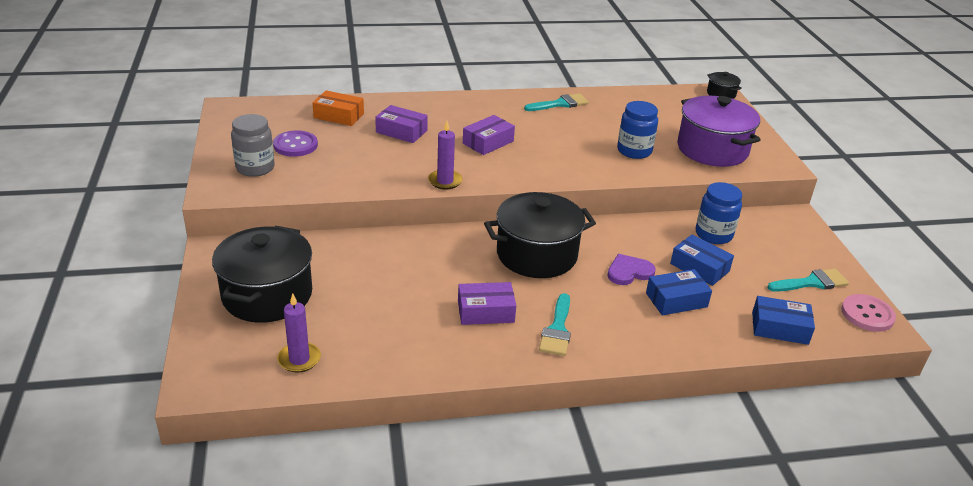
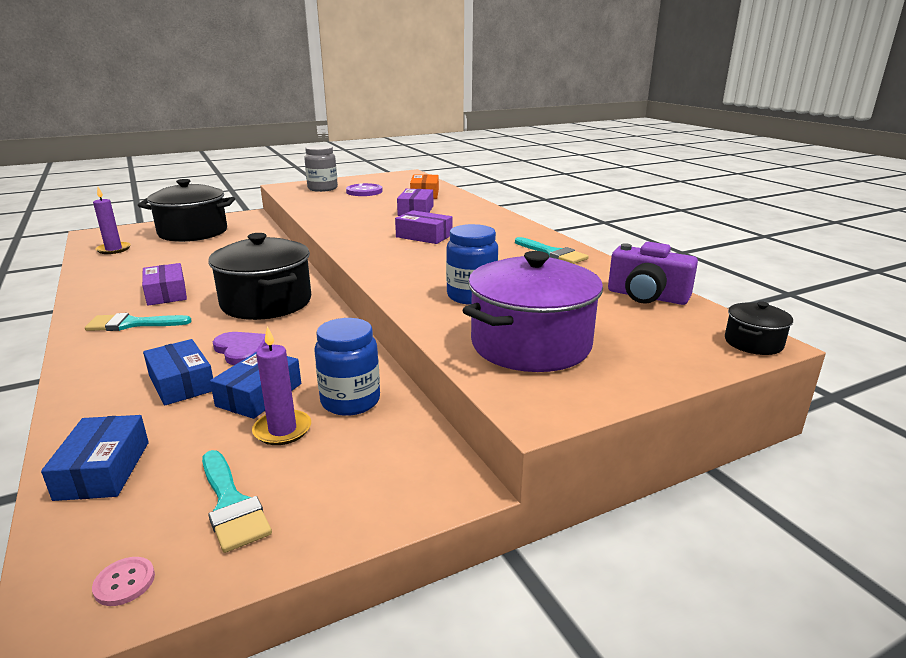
camera: 75 degrees right, 10 degrees down
(445, 181) = (334, 231): purple candle -> purple candle (282, 430)
(653, 99) = (647, 296): none -> purple camera
(867, 314) = (124, 582): pink button -> pink button, size x0.53

